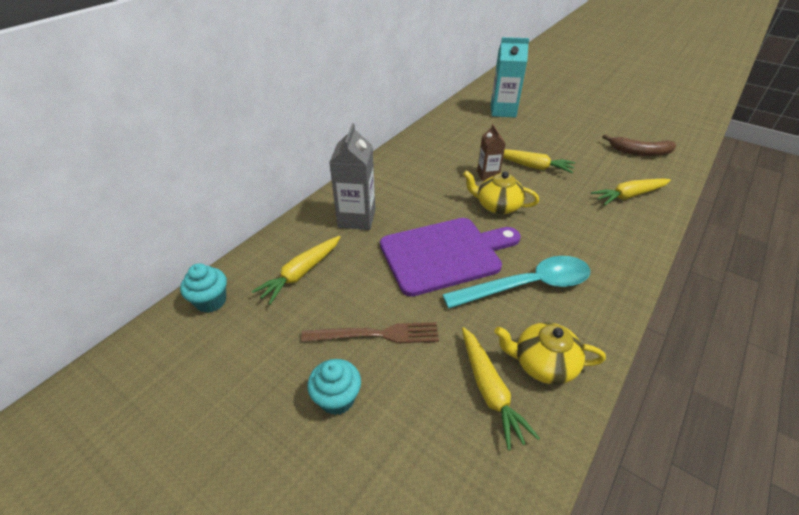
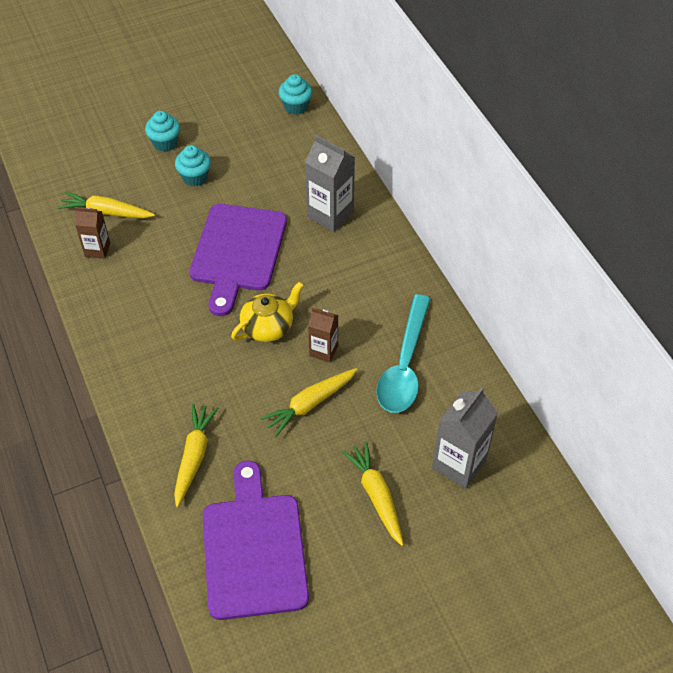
camera: 120 degrees right, 10 degrees up
(301, 273) = (286, 158): yellow carrot -> yellow carrot (376, 495)
(376, 334) = (195, 177): brown fork -> turquoise cupcake
(503, 111) = (459, 464): turquoise carton -> grey carton
(527, 286) = (162, 284): turquoise spoon -> turquoise spoon (404, 365)
(543, 363) = (97, 250): yellow teapot -> brown carton
(639, 152) = (254, 549): brown banana -> purple cutting board

